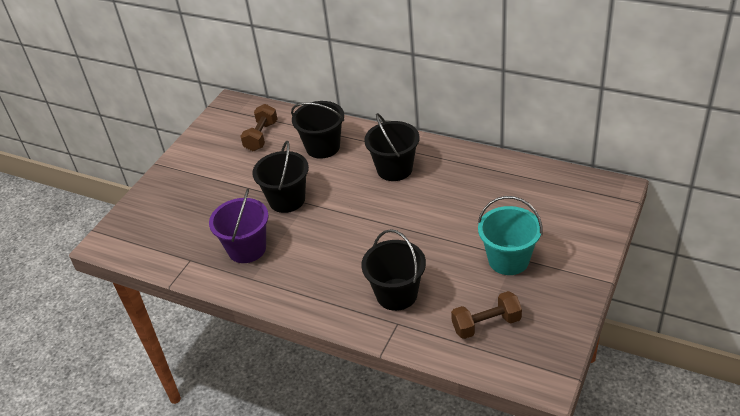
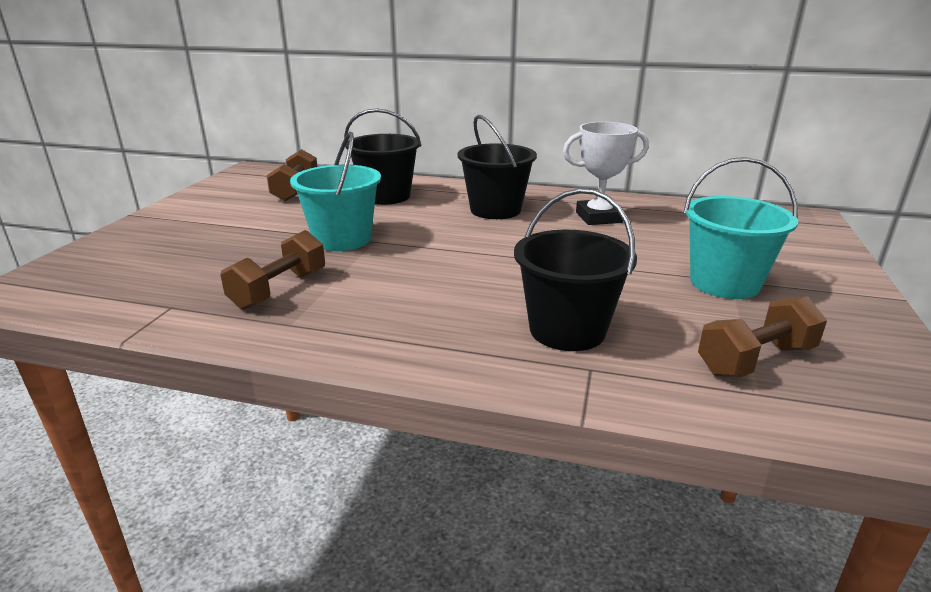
camera: 15 degrees left, 15 degrees down
(247, 249) = (279, 290): purple bucket -> brown dumbbell
(287, 200) = (342, 239): black bucket -> turquoise bucket
(463, 182) = (598, 217): none -> white trophy

